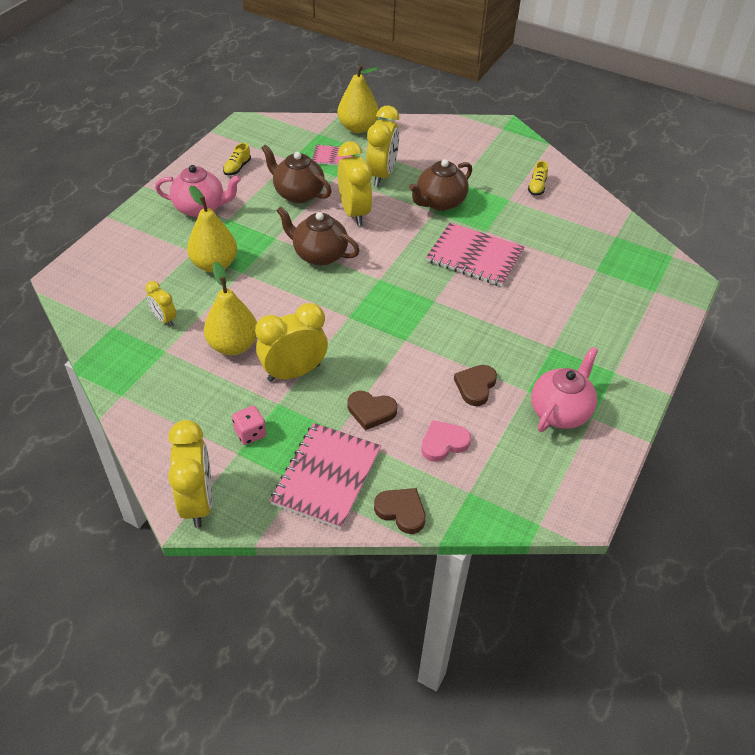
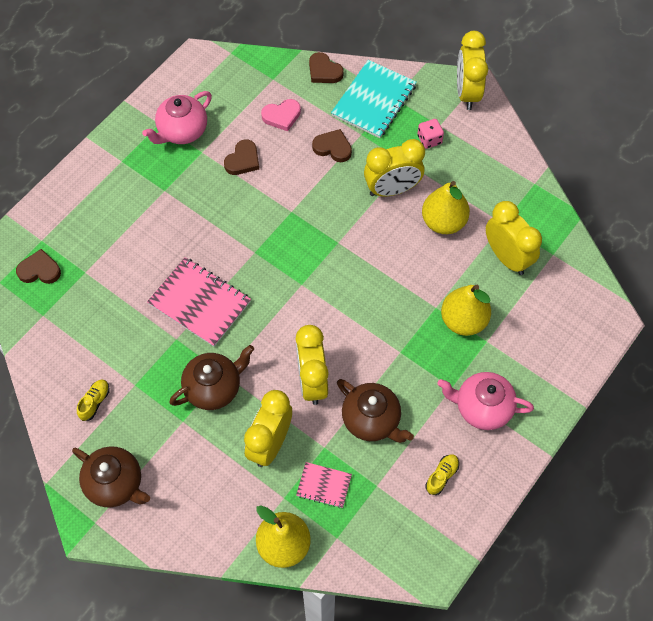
camera: 170 degrees left, 15 degrees up
(164, 319) = (507, 257): yellow clock -> yellow clock, size x1.87
(319, 255) = (357, 322): brown teapot -> brown teapot (115, 484)
(327, 476) = (373, 100): pink notebook -> turquoise notebook
(640, 268) = (39, 270): none -> brown heart

